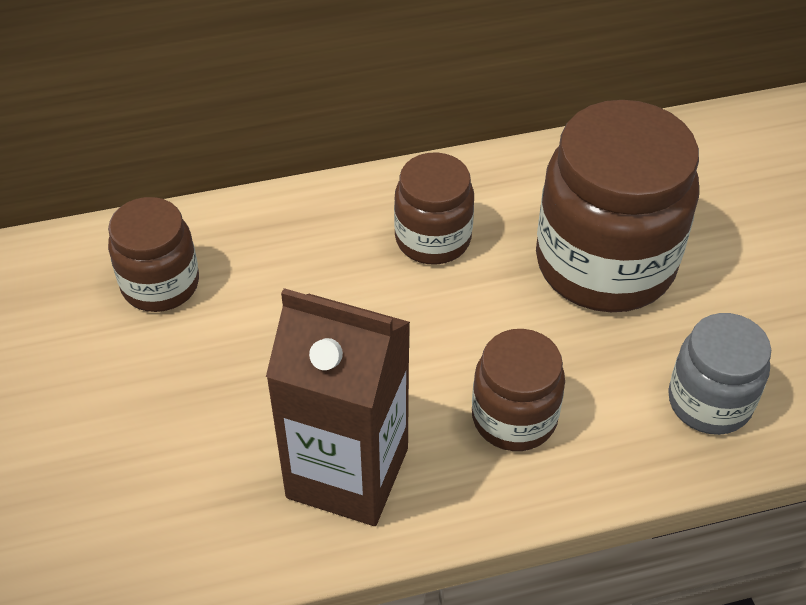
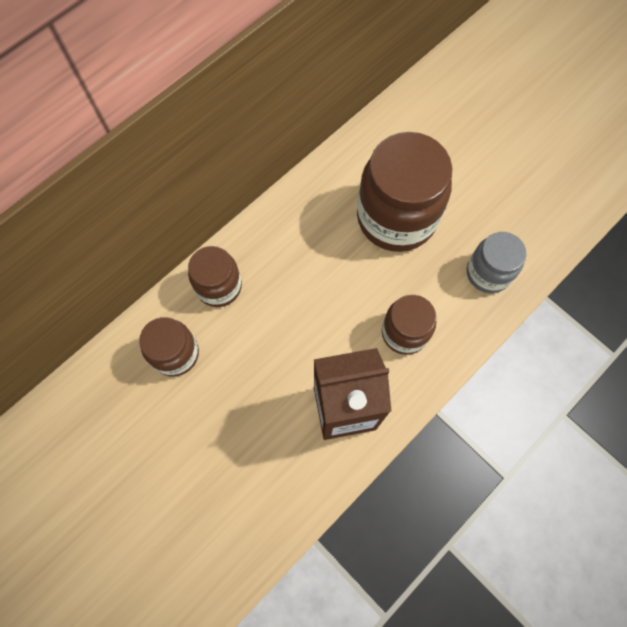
camera: 30 degrees left, 20 degrees up
(433, 239) = (302, 248): brown jar -> brown jar (219, 286)

